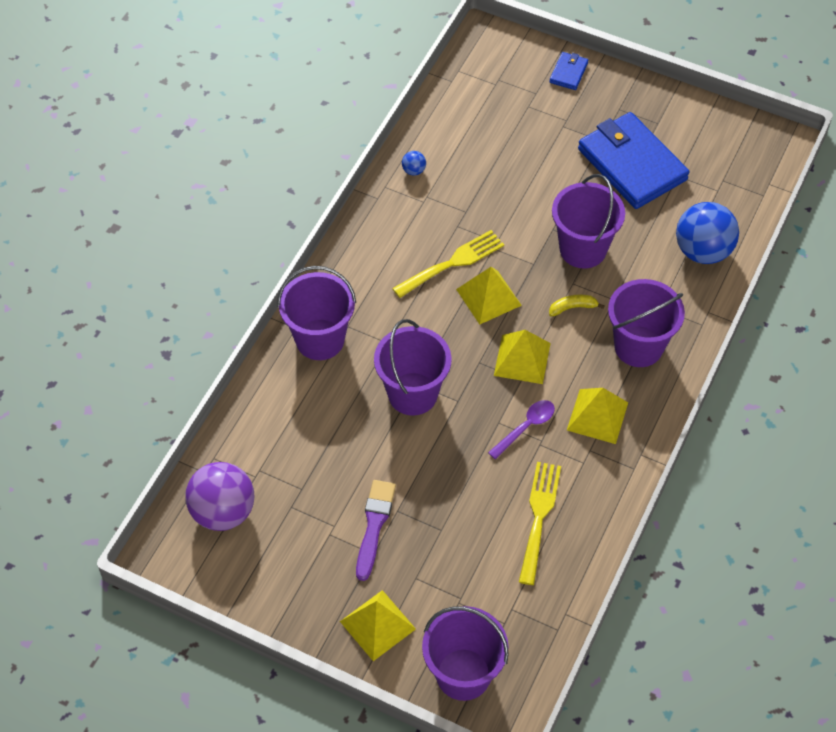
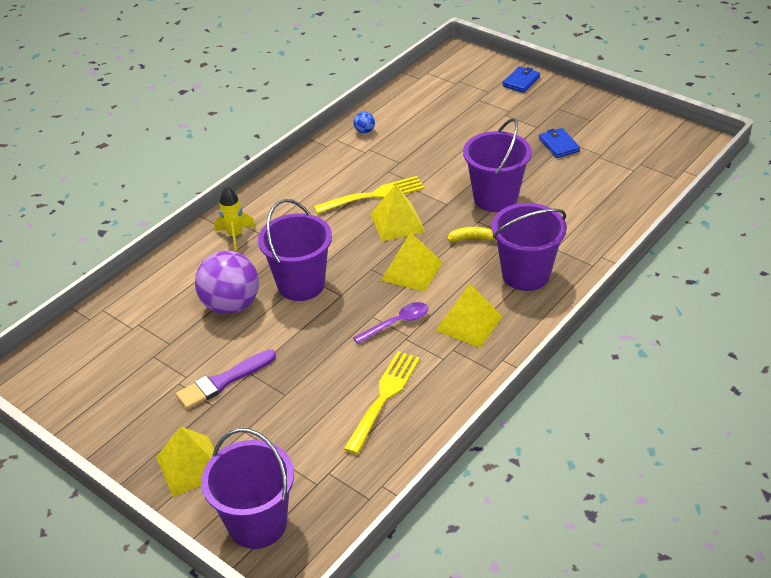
camera: 15 degrees right, 15 degrees down
(223, 512) = (91, 351): purple ball -> purple ball (231, 305)
(320, 339) = (235, 235): purple bucket -> yellow rocket
(374, 525) = (223, 381): purple brush -> purple brush turned 150 degrees counterclockwise
(632, 164) = (559, 145): blue wallet -> blue wallet, size x0.43
(702, 251) = (608, 211): blue ball -> none

